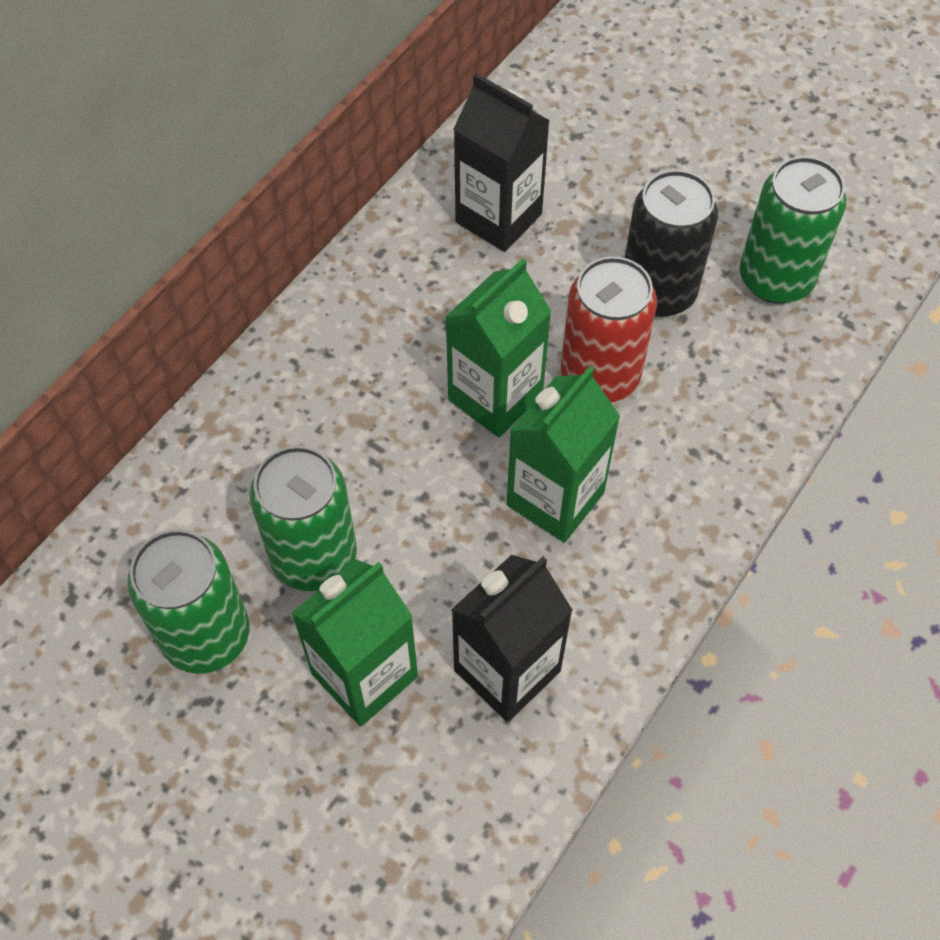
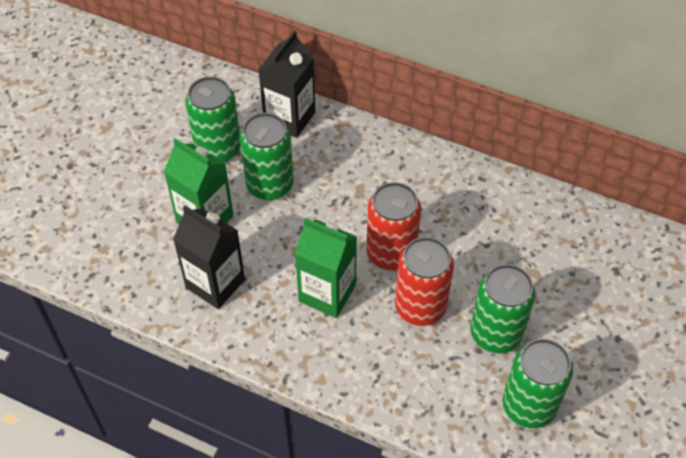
camera: 80 degrees right, 5 degrees down
(495, 397) = (391, 253): green carton -> red can
(498, 218) = (528, 235): black carton -> black carton (289, 118)
(658, 292) = (495, 333): black can -> green can

